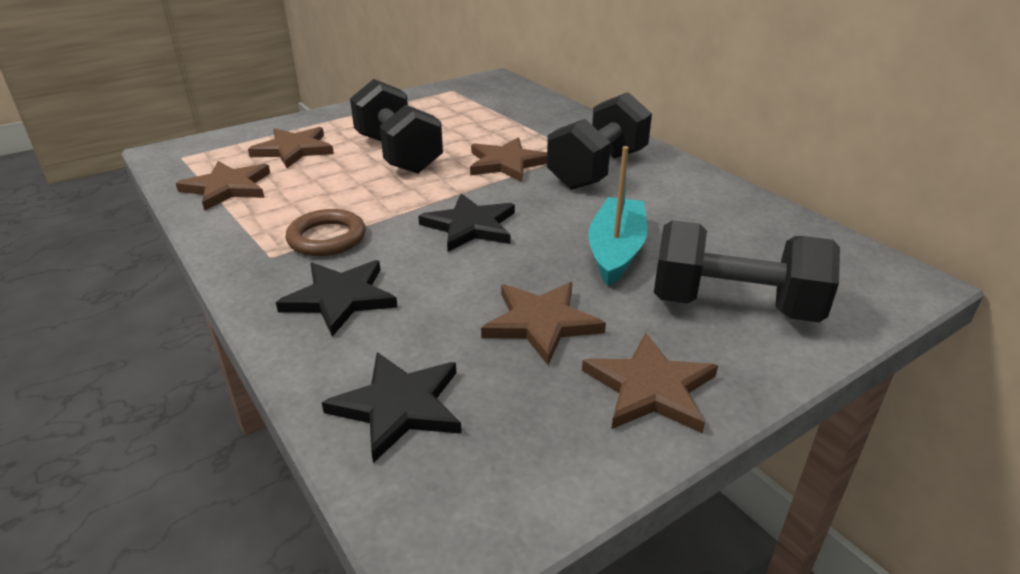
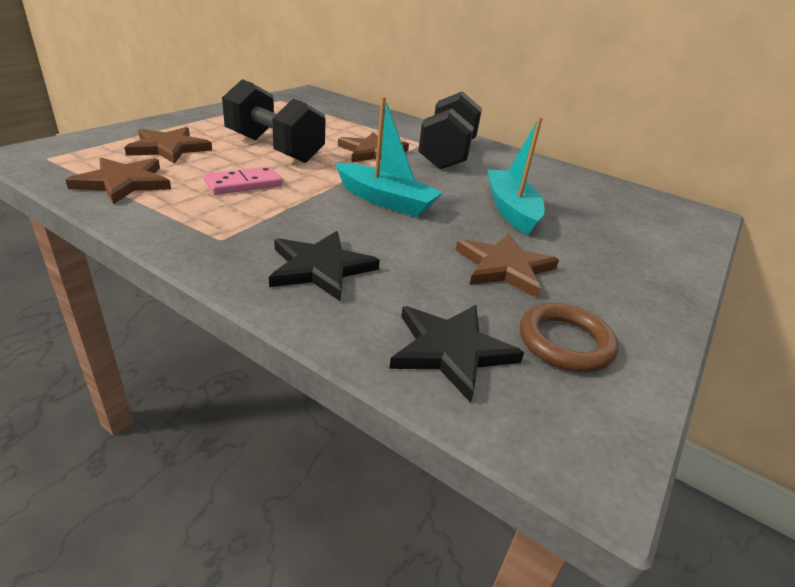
camera: 25 degrees left, 0 degrees up
(327, 238) = (264, 219): brown ring -> brown ring (565, 342)
(336, 196) = (244, 184): none -> pink domino
(470, 226) = (385, 200): black star -> turquoise boat
(650, 388) = (621, 303): brown star -> none
(733, 306) = (620, 240): black dumbbell -> none

